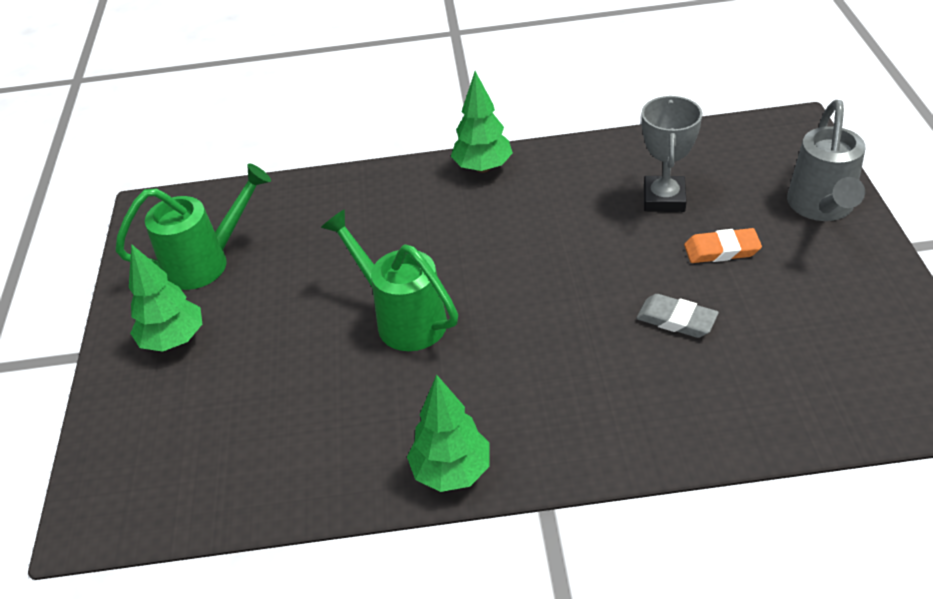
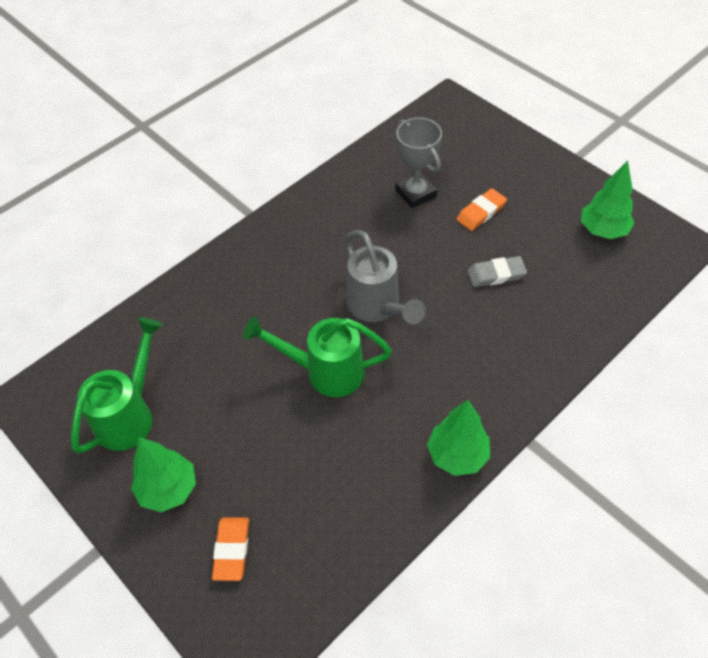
camera: 40 degrees left, 10 degrees up
(170, 422) = (232, 550): none -> orange eraser
(483, 168) = (273, 229): green tree -> green tree (603, 231)
(821, 208) = (512, 154): grey watering can -> grey watering can (378, 308)

